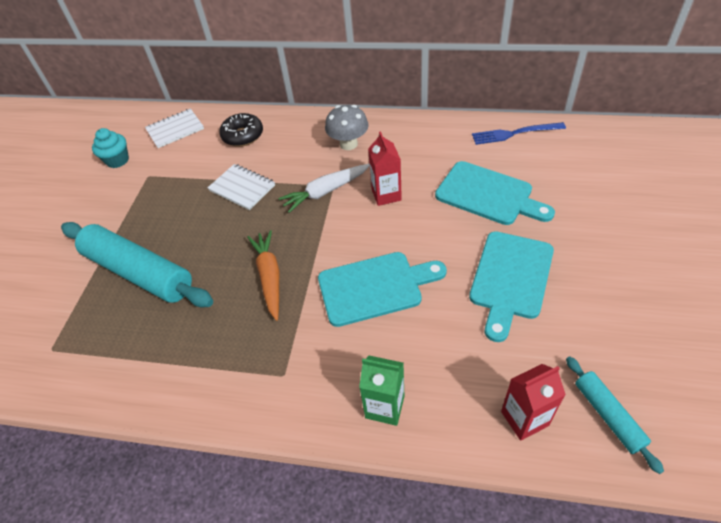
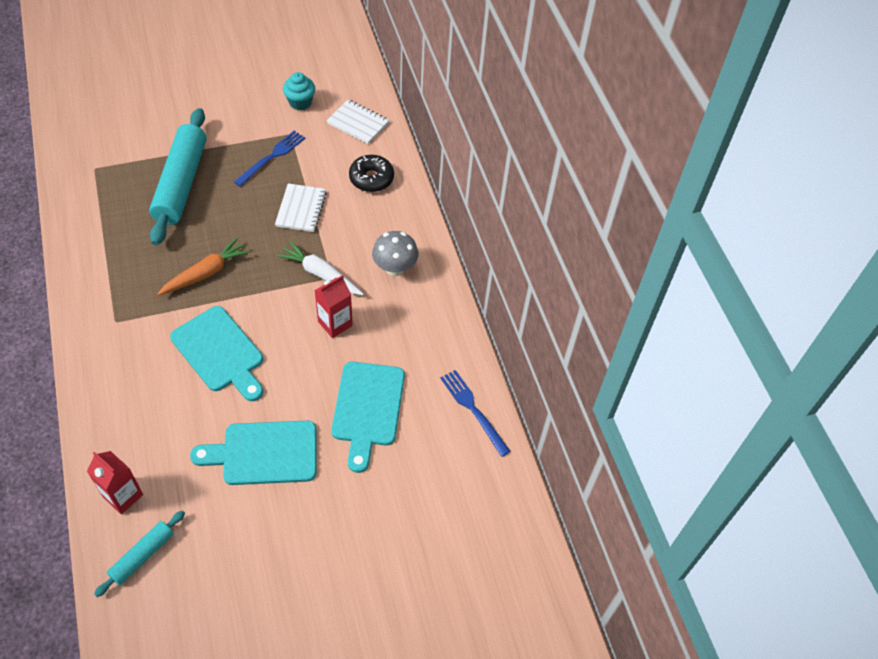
camera: 55 degrees right, 5 degrees up
(164, 194) = (272, 157): none -> blue fork
(385, 406) = (107, 397): green carton -> none

